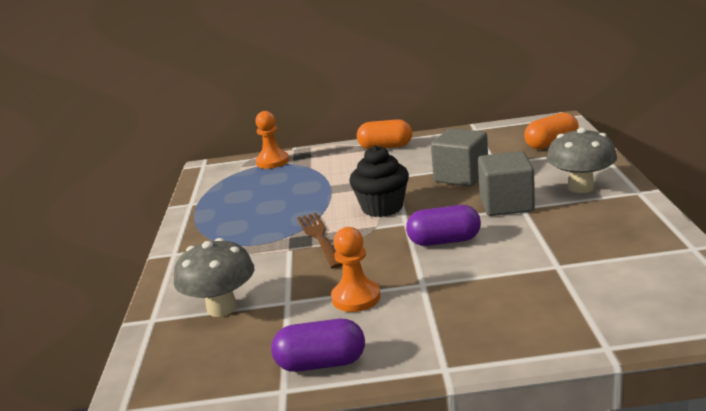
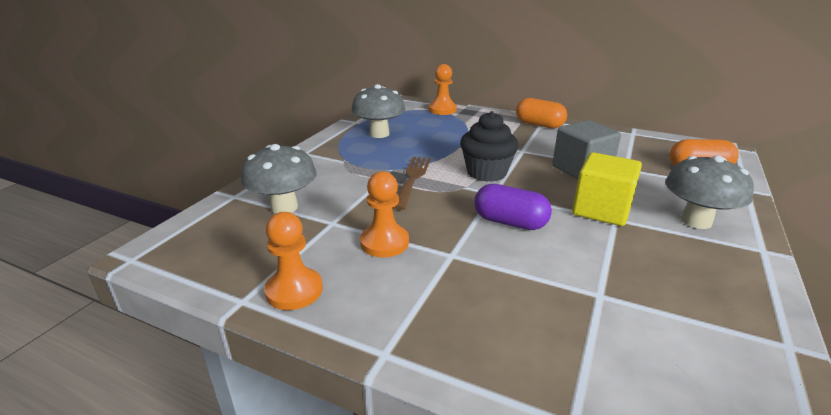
camera: 25 degrees right, 5 degrees up
(234, 207) = (379, 134): none -> grey mushroom
(321, 363) = (294, 290): purple capsule -> orange pawn
(506, 204) = (601, 210): grey cube -> yellow cube

